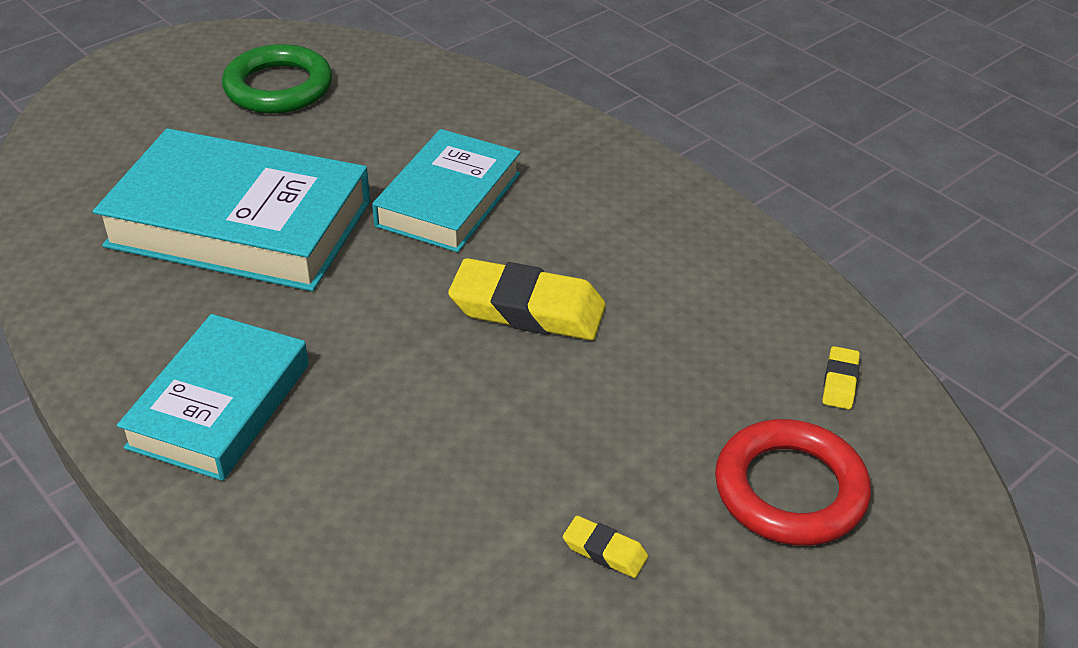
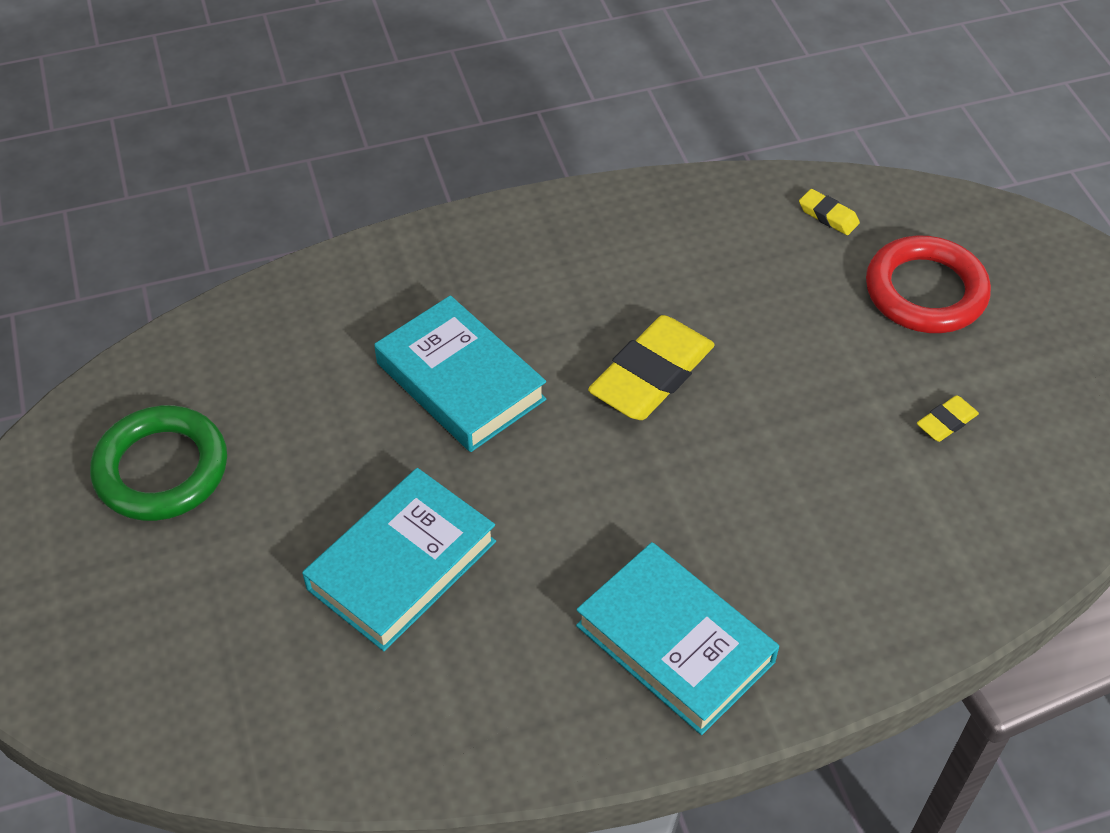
camera: 65 degrees left, 10 degrees up
(240, 224) = (402, 565): turquoise book -> turquoise book, size x0.65

